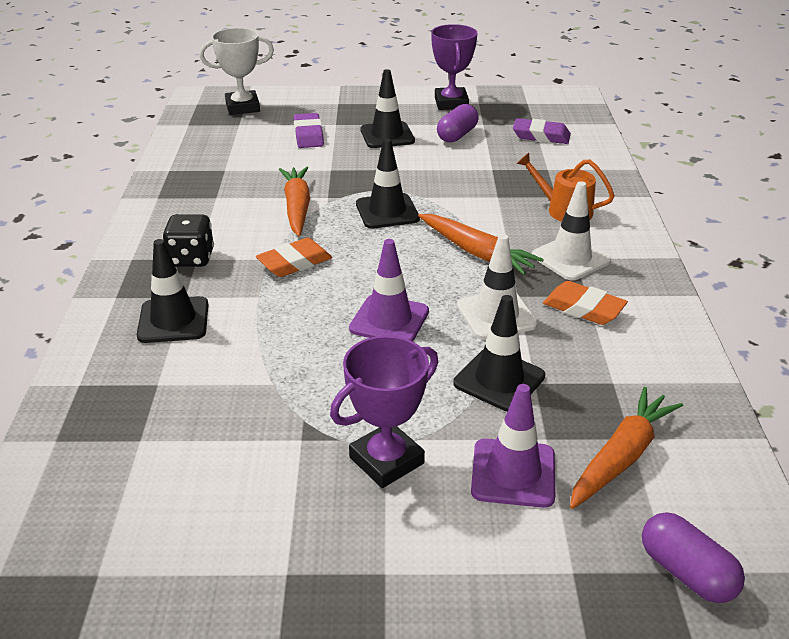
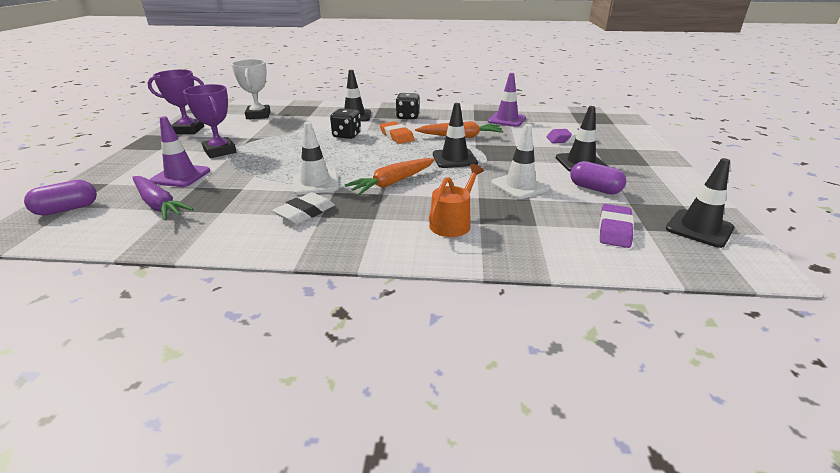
camera: 95 degrees right, 5 degrees down
(242, 107) = (606, 123): white trophy -> white trophy (258, 115)
(292, 314) = (347, 135): none -> black dice
(389, 320) = (328, 155): purple traffic cone -> purple traffic cone (506, 120)
(451, 103) = (670, 191): purple trophy -> purple trophy (188, 130)
(499, 380) = (253, 179): black traffic cone -> black traffic cone (699, 228)
(570, 258) = (373, 216): white traffic cone -> white traffic cone (520, 186)
(583, 308) = (305, 212): orange eraser -> white eraser
(621, 456) = (158, 205): orange carrot -> purple carrot

